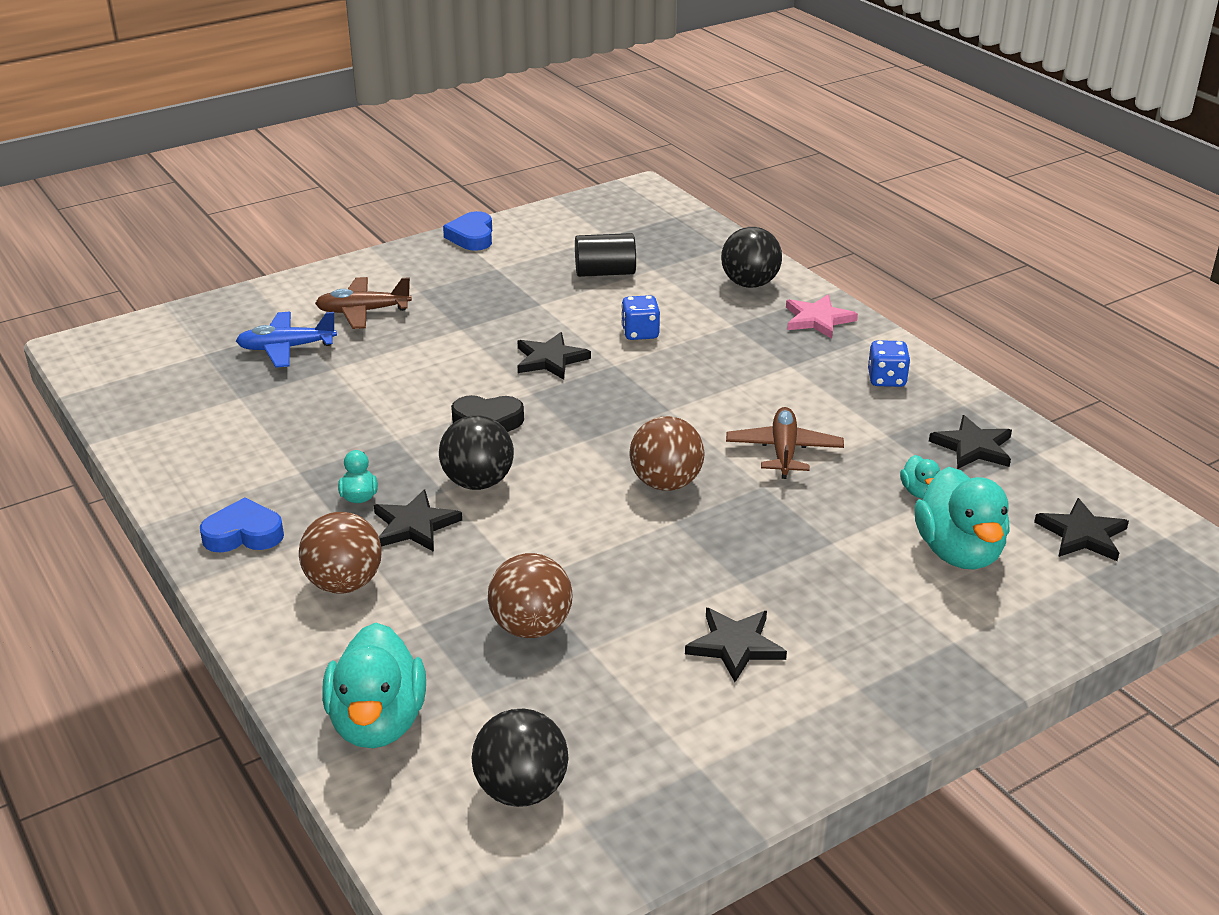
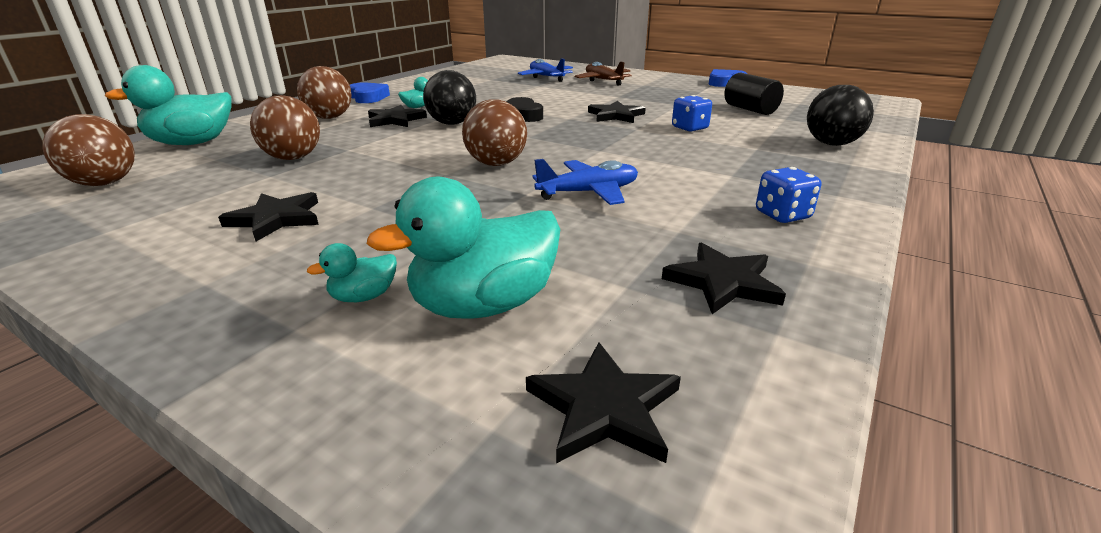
camera: 65 degrees right, 5 degrees down
(521, 790) = (105, 183): black ball -> brown ball
(783, 451) = (589, 192): brown plane -> blue plane
(818, 319) = (830, 173): pink star -> none
(919, 492) = (588, 263): turquoise duck -> turquoise duck (364, 296)

